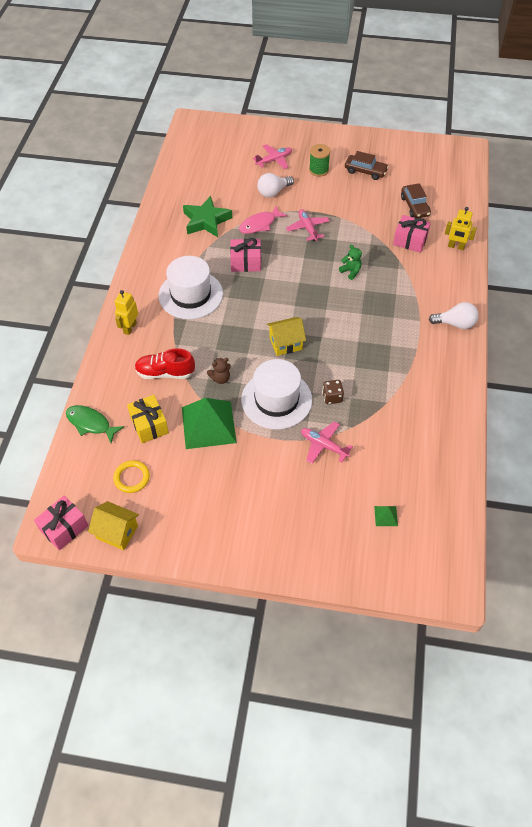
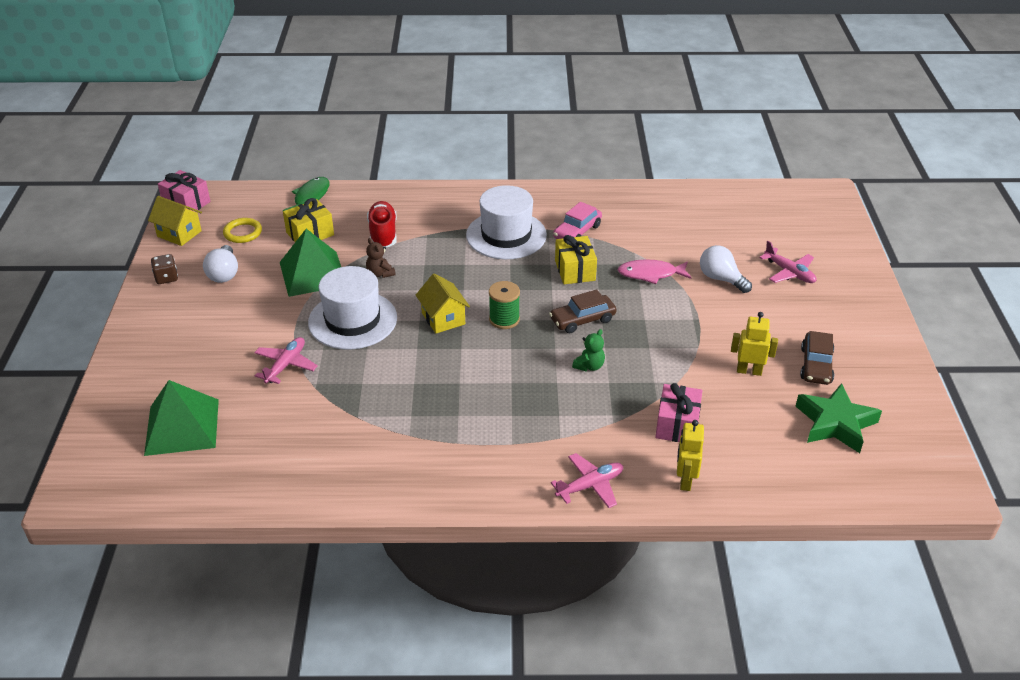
camera: 80 degrees right, 15 degrees down
(117, 532) = (179, 234): yellow house -> yellow house turned 75 degrees counterclockwise
(129, 328) = (444, 201): yellow robot -> yellow robot (749, 371)
(198, 254) = (577, 232): none -> pink car
(206, 221) = (638, 230): green star -> green star (835, 423)
(246, 262) = (575, 270): pink gift -> yellow gift
(260, 224) = (650, 274): pink fish -> pink fish turned 45 degrees counterclockwise
(307, 228) = (661, 317): pink plane -> pink plane (590, 486)
(318, 170) = (791, 317): green spool -> green spool (504, 319)
(332, 397) = (361, 366): brown dice -> brown dice (166, 278)
(386, 516) = (182, 426): green pyramid -> green pyramid, size x2.45
(414, 206) = (760, 426): brown car -> brown car (582, 320)
(455, 324) = (514, 484): white light bulb -> white light bulb (224, 274)

